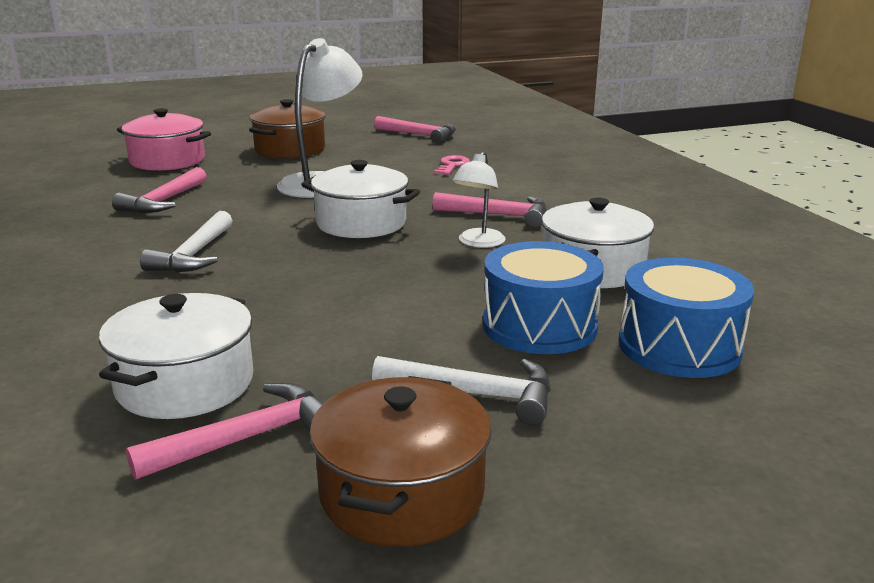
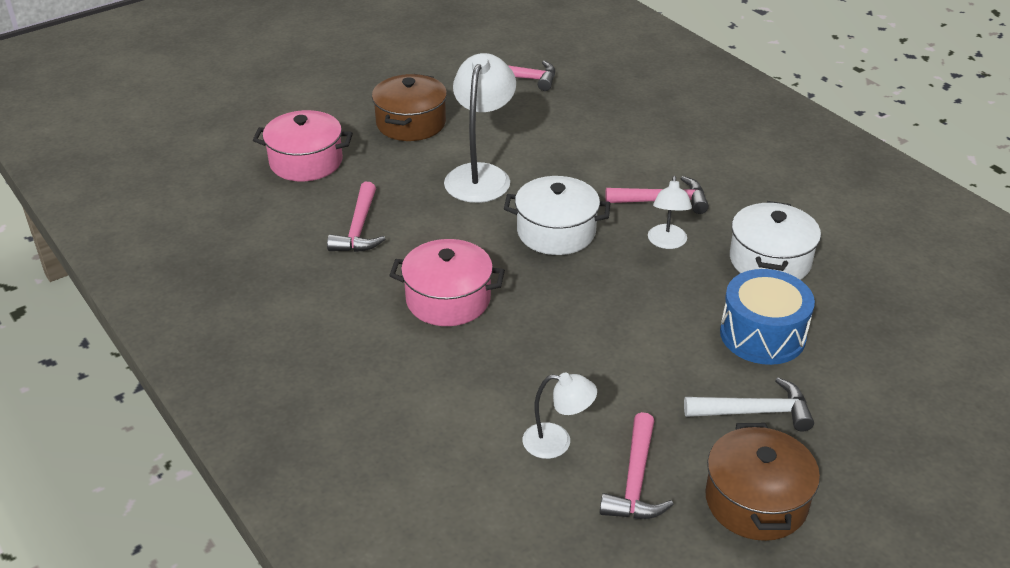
camera: 15 degrees left, 15 degrees up
(185, 384) = (557, 442): white pot -> white lamp
(194, 254) = (448, 299): white hammer -> pink pot
(247, 439) = (635, 480): pink hammer -> pink hammer turned 150 degrees clockwise
(452, 165) = (581, 128): pink key -> none
(679, 346) = (864, 338): blue drum -> none

